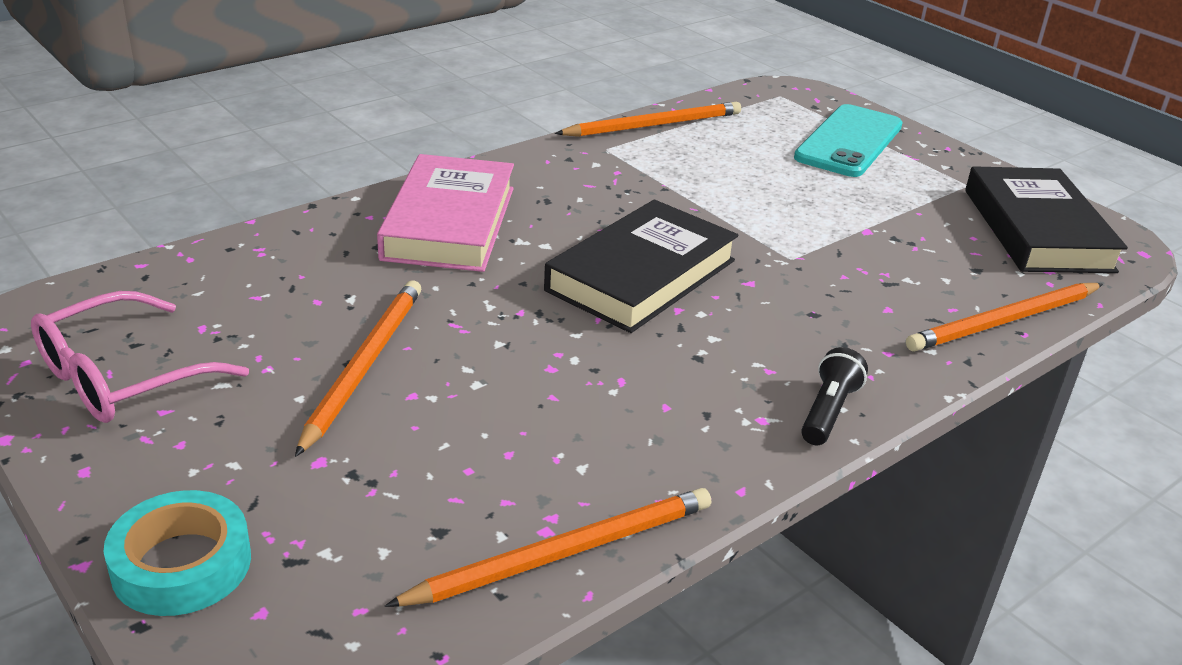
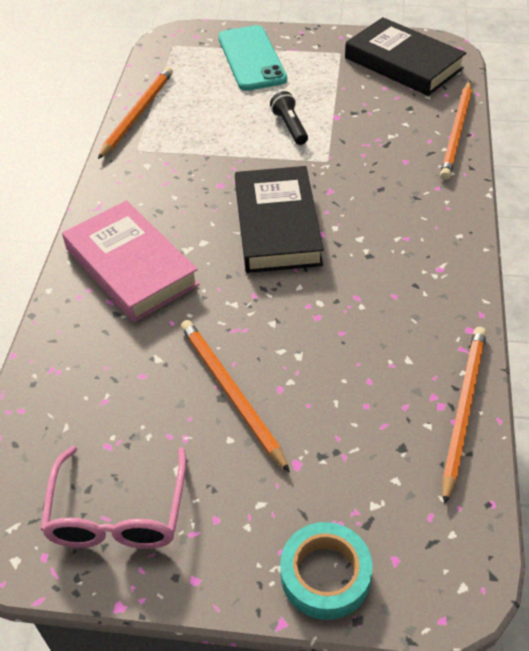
camera: 40 degrees left, 15 degrees up
(828, 411) = (458, 242): black flashlight -> black flashlight (290, 126)

